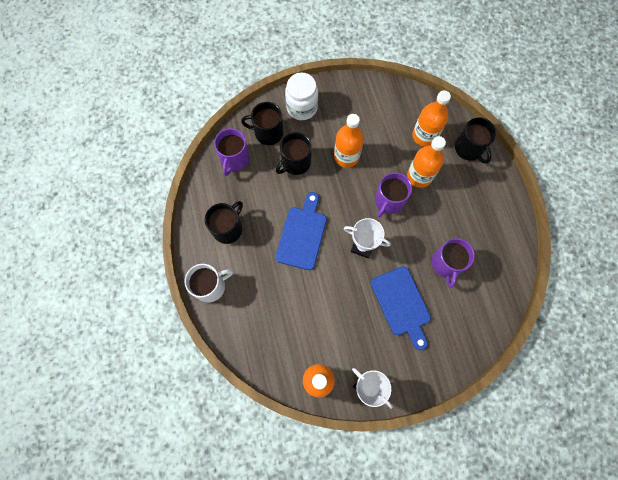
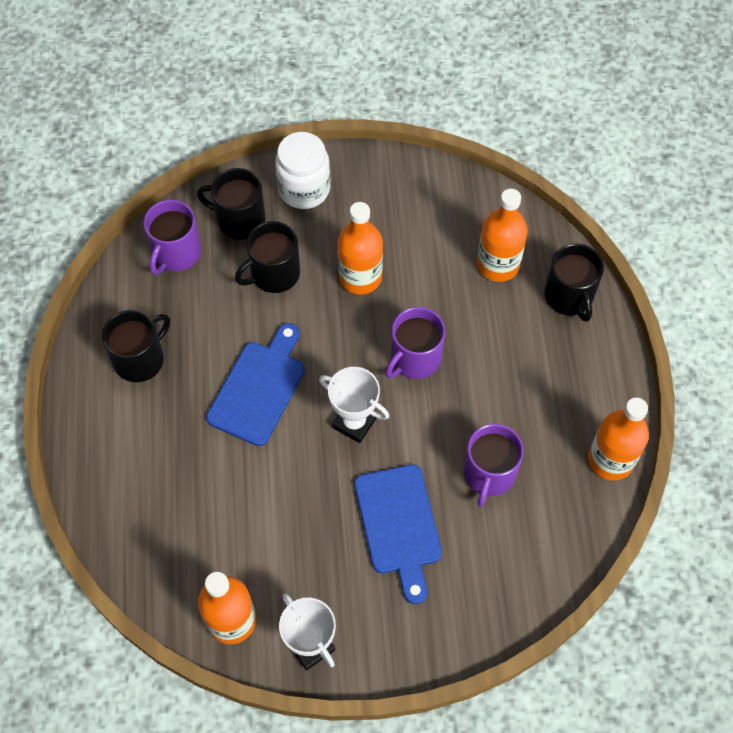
camera: 10 degrees right, 10 degrees down
(210, 286) = (91, 444): white mug -> none
(419, 176) = (475, 327): orange bottle -> orange bottle (610, 460)

